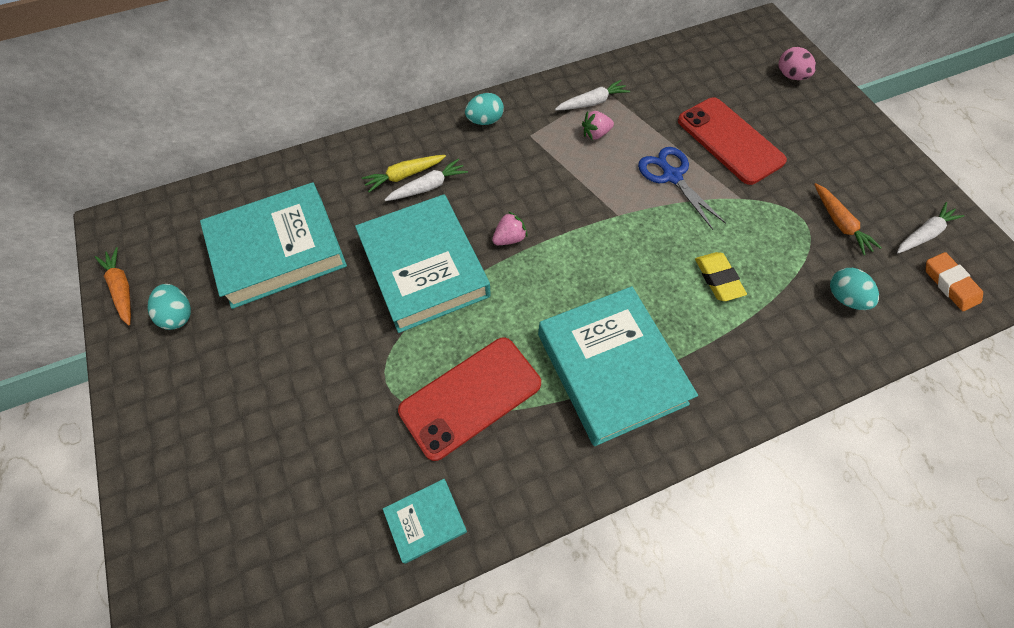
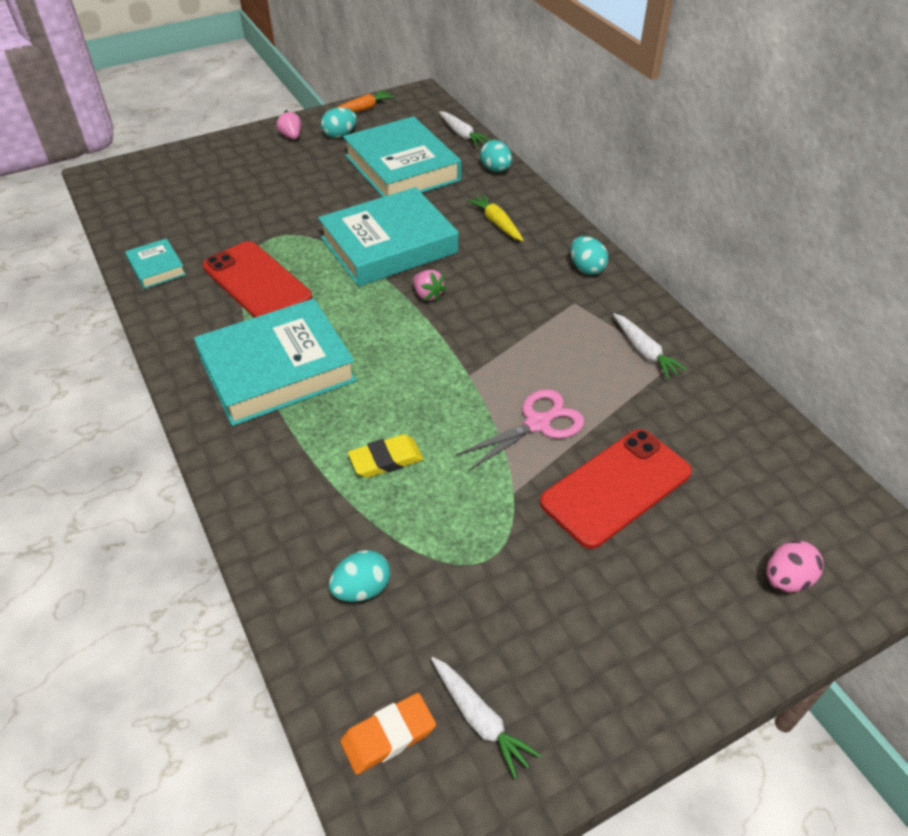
camera: 85 degrees right, 15 degrees down
(308, 167) = (495, 169): none -> turquoise egg
(428, 187) = (485, 238): white carrot -> white carrot (462, 134)
(595, 134) = (591, 355): pink strawberry -> pink strawberry (291, 136)
(672, 176) = (537, 424): blue scissors -> pink scissors
(839, 223) = (486, 603): orange carrot -> none

